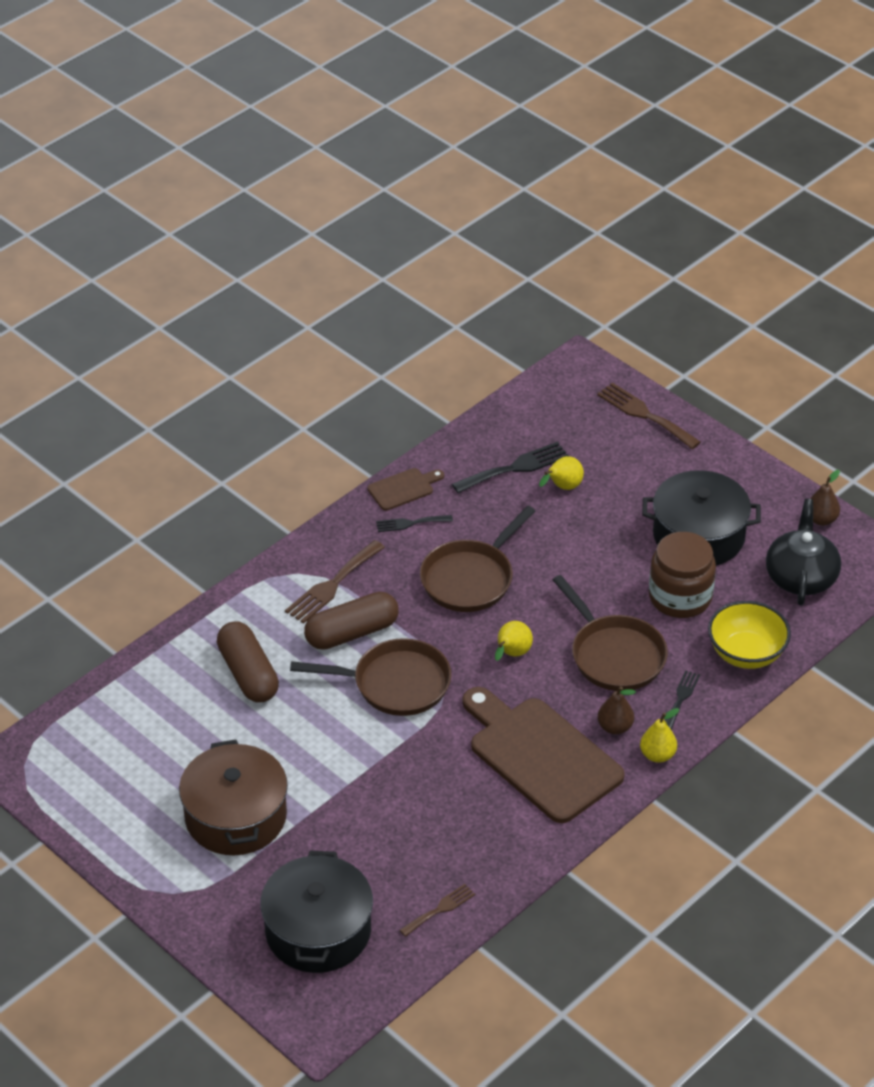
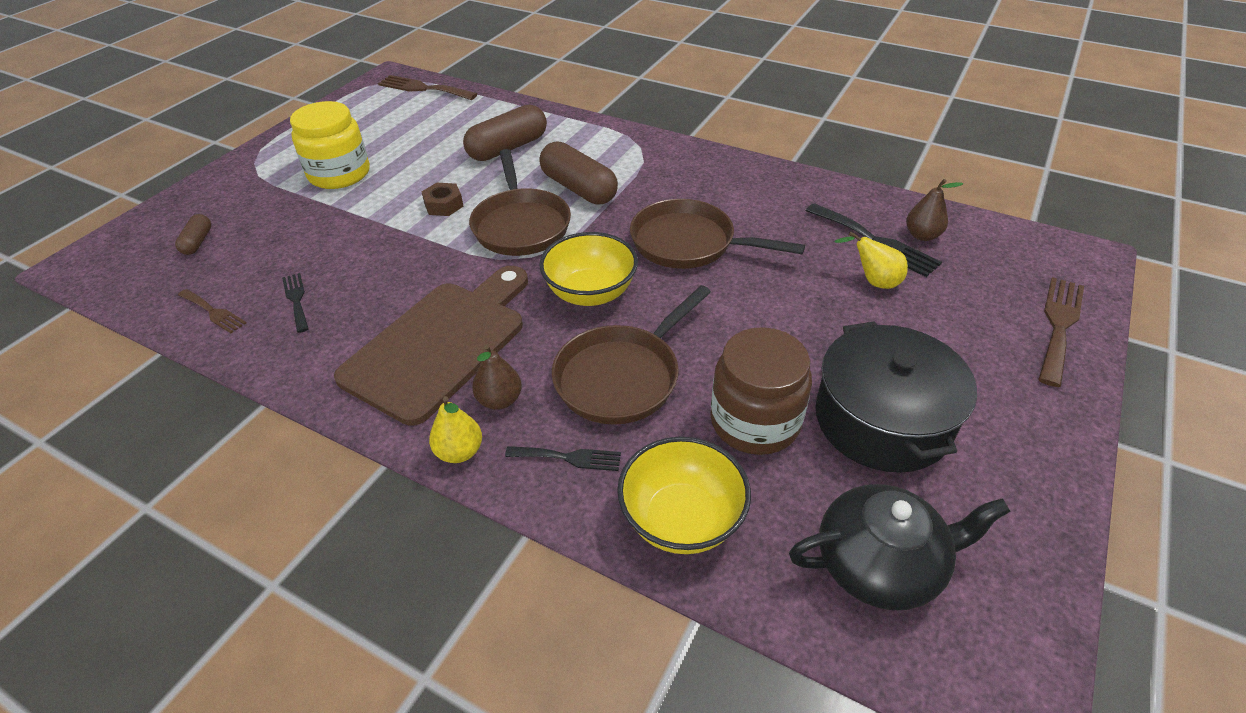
camera: 75 degrees right, 0 degrees up
(236, 816) = (339, 174): brown pot -> yellow jar
(318, 931) = (198, 242): black pot -> brown capsule
(332, 585) = (635, 167): brown fork -> brown fork (423, 88)
(336, 736) = (444, 205): none -> brown nut
(403, 488) = (787, 180): brown cutting board -> none
(410, 523) = (743, 192): black fork -> black fork (296, 300)
(512, 654) = (590, 293): yellow pear -> yellow bowl
(821, 519) = (1028, 570): brown pear -> brown pear (922, 235)

